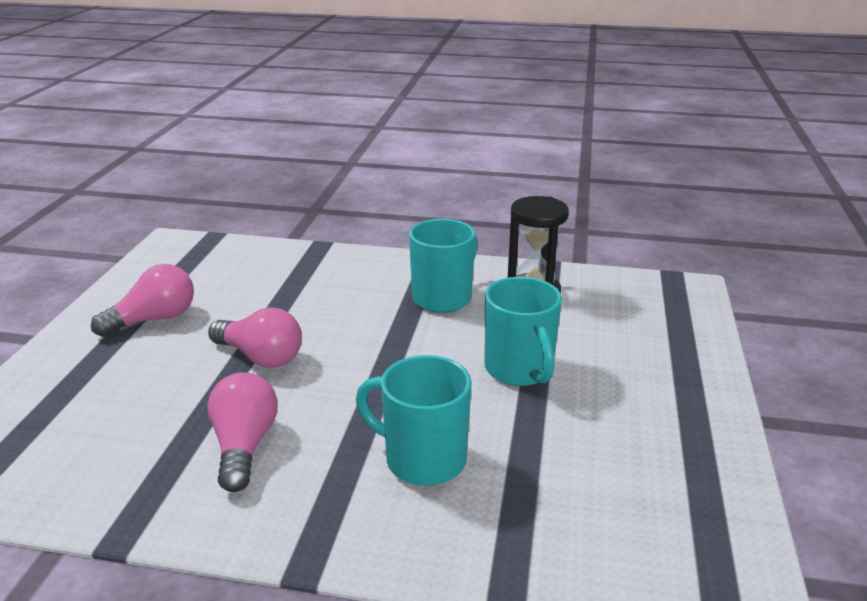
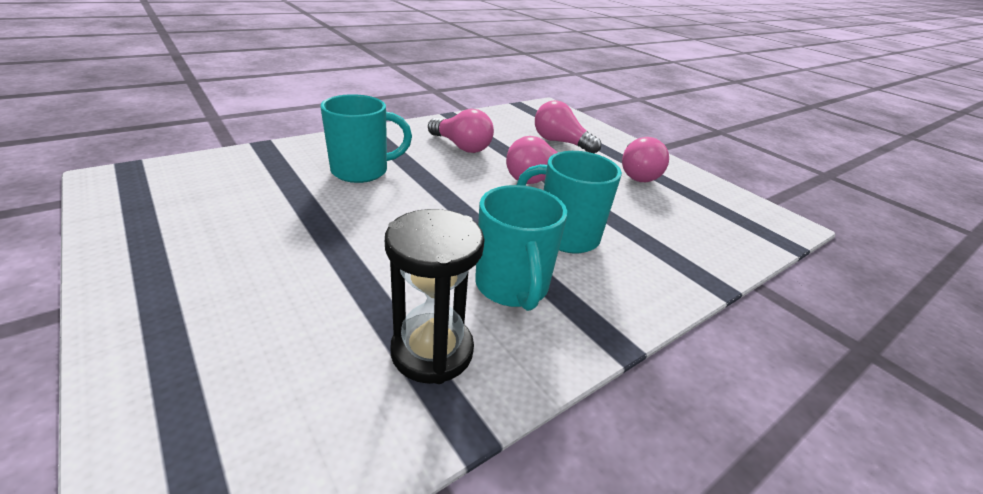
camera: 130 degrees right, 5 degrees up
(116, 392) = (560, 142): none -> pink light bulb
(520, 370) = (354, 246): turquoise mug -> turquoise mug (565, 236)

